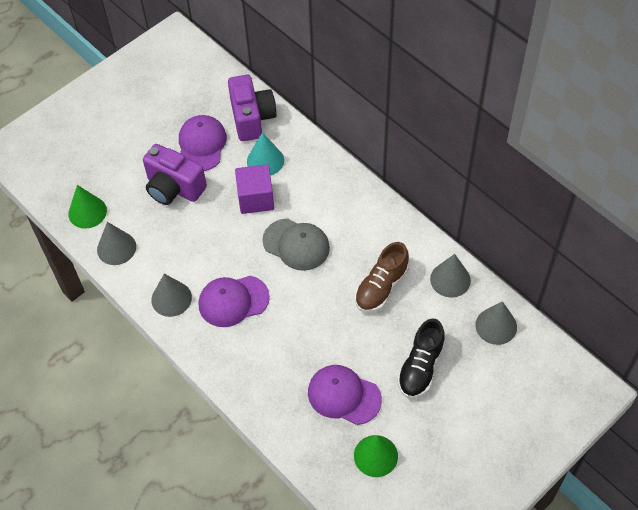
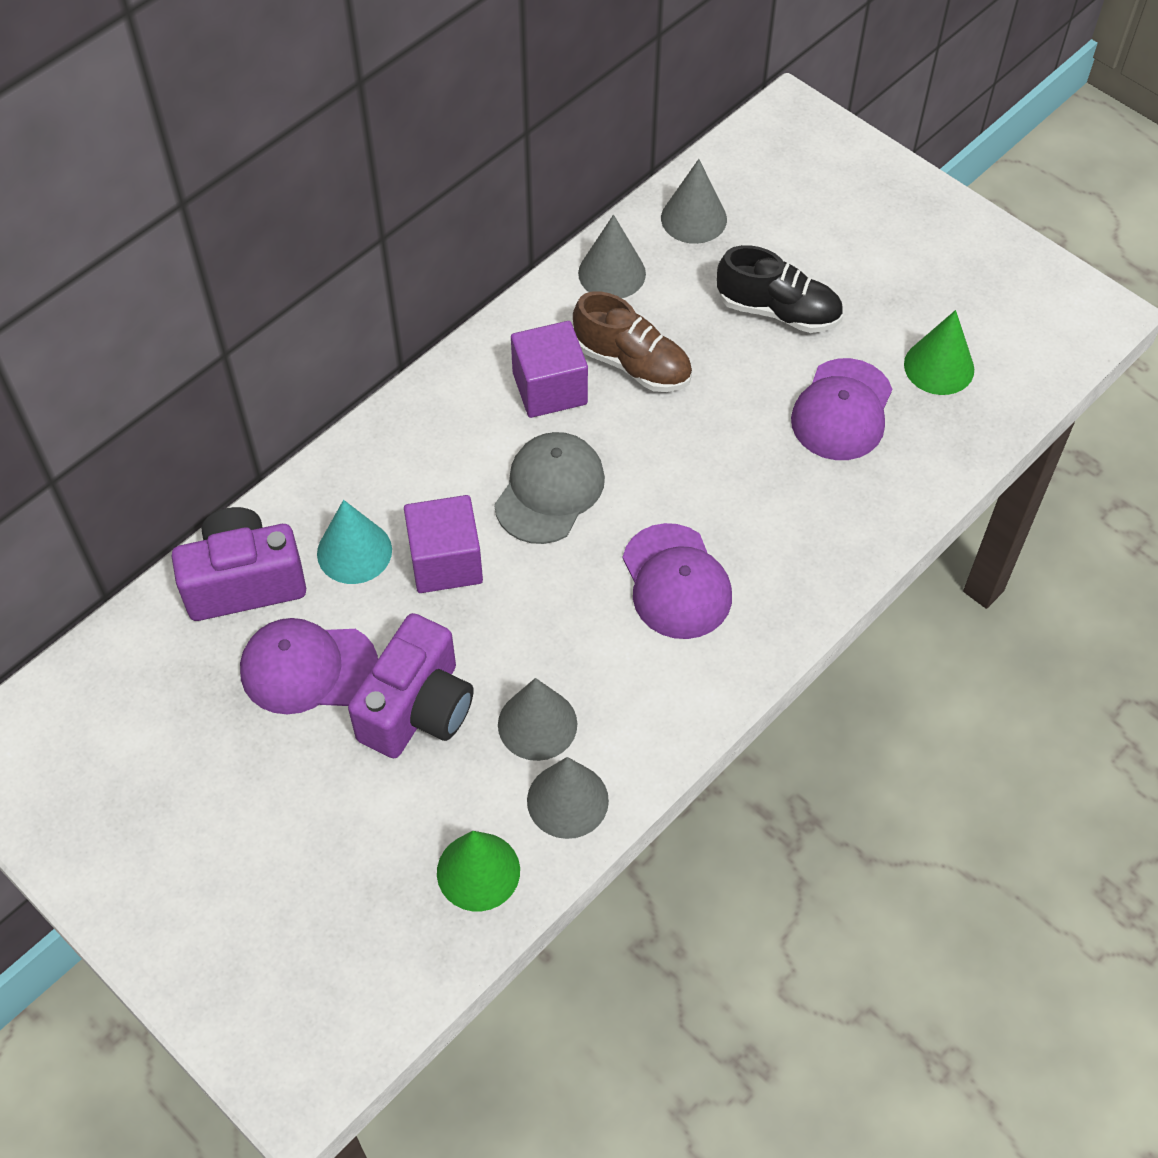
camera: 95 degrees left, 0 degrees up
(171, 298) = (679, 686): grey cone -> grey cone (537, 724)
(365, 246) = (549, 388): none -> purple cube

